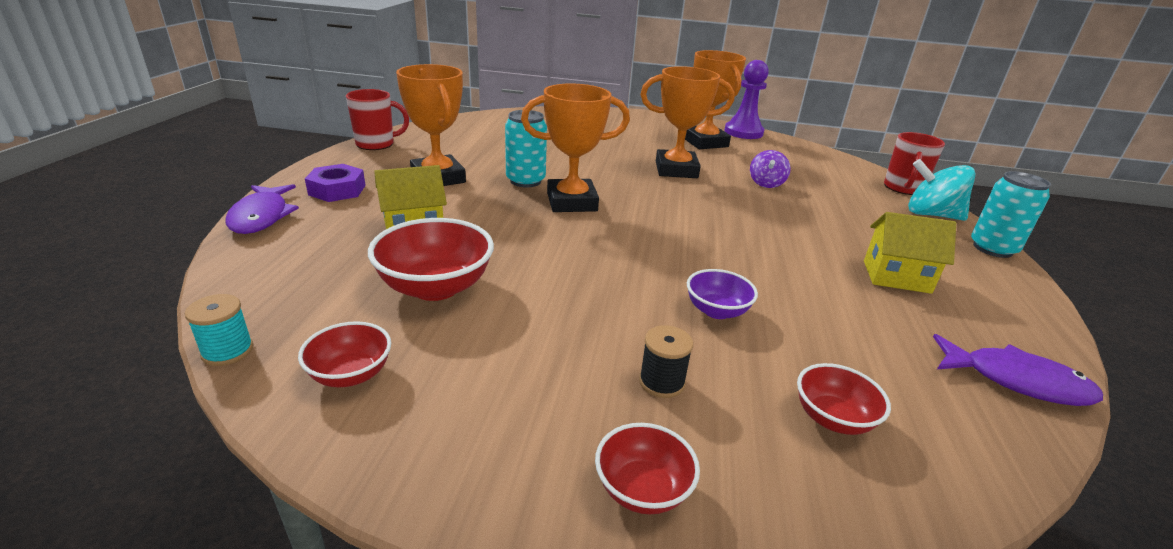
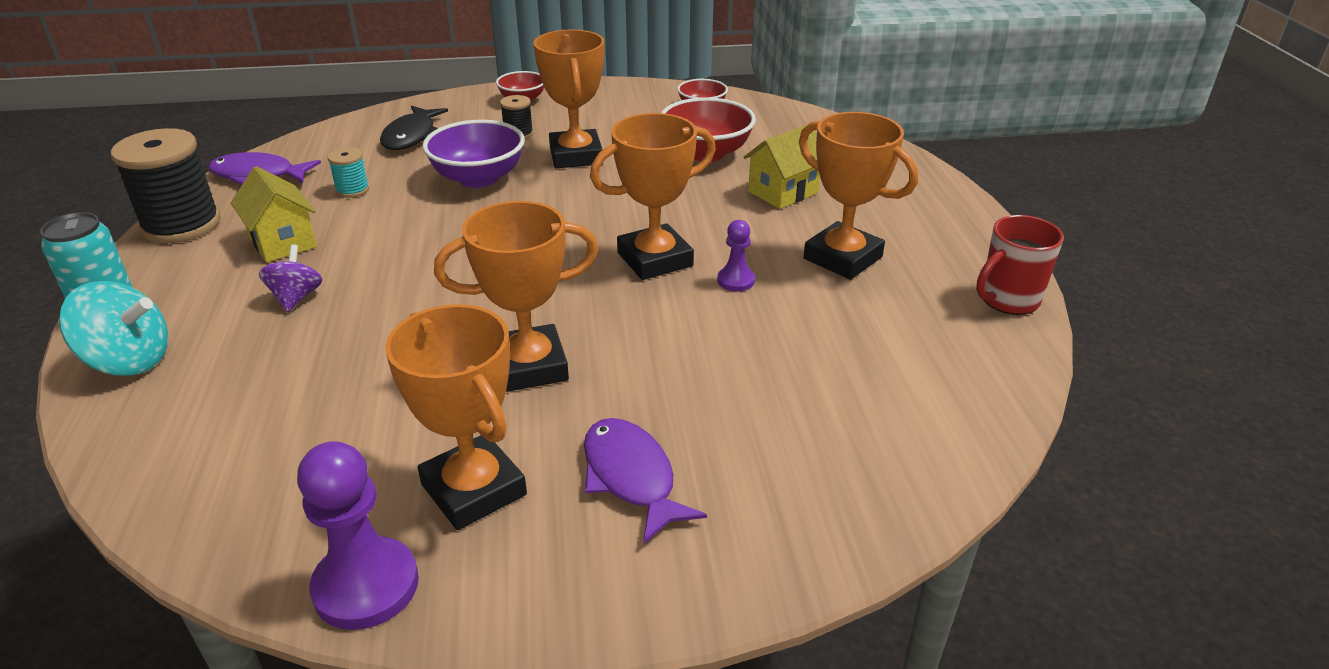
camera: 165 degrees right, 5 degrees up
(227, 351) = (782, 104): turquoise spool -> turquoise spool (352, 190)
(261, 217) = (924, 174): purple fish -> purple fish (631, 477)
(337, 190) = (917, 215): purple nut -> none
(525, 181) = (736, 280): turquoise can -> purple pawn
(592, 319) = (576, 156): none -> orange trophy
(716, 311) = (478, 178): purple bowl -> purple bowl, size x1.72
(766, 183) = (376, 370): purple spinning top -> purple spinning top (296, 298)
(832, 418) = (411, 136): red bowl -> black fish
(896, 277) = (283, 242): yellow house -> yellow house turned 60 degrees clockwise
(903, 188) = (111, 426): red mug -> none
(1029, 319) = (181, 225): none -> black spool

